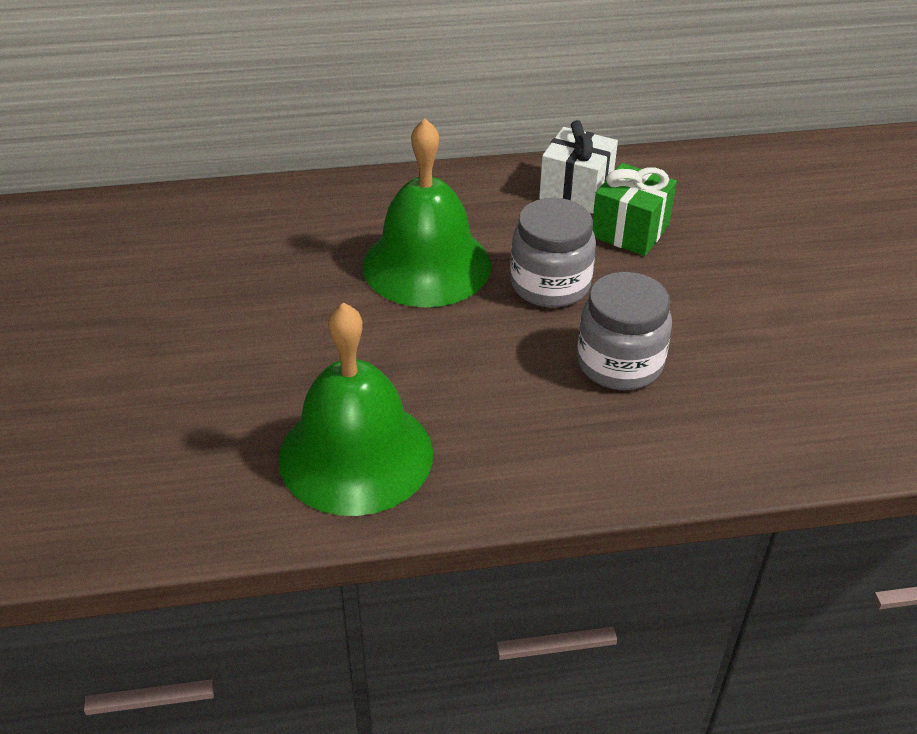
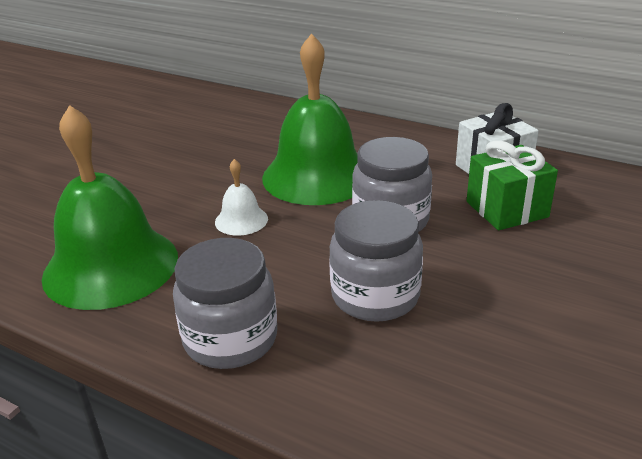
camera: 40 degrees right, 10 degrees down
(416, 347) = (241, 220): none -> white bell
(555, 460) = (230, 339): none -> grey jar

